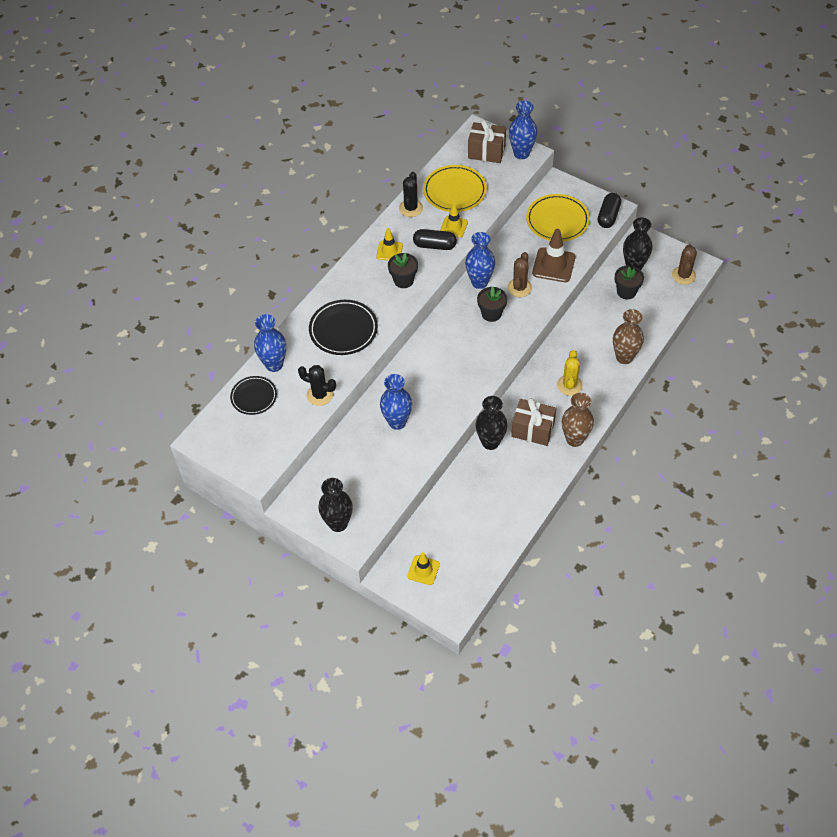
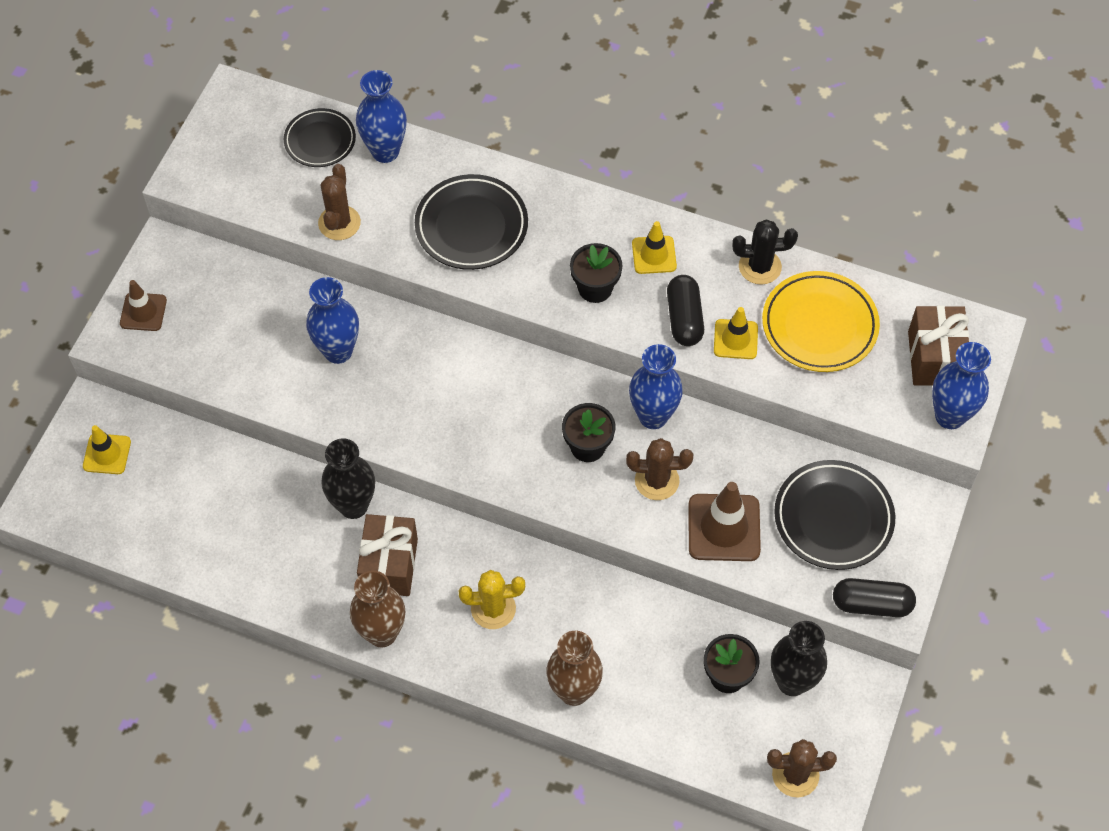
camera: 75 degrees right, 5 degrees up
(320, 395) = (339, 223): black cactus -> brown cactus
(338, 523) = (143, 312): black vase -> brown traffic cone
(557, 221) = (833, 518): yellow plate -> black plate

